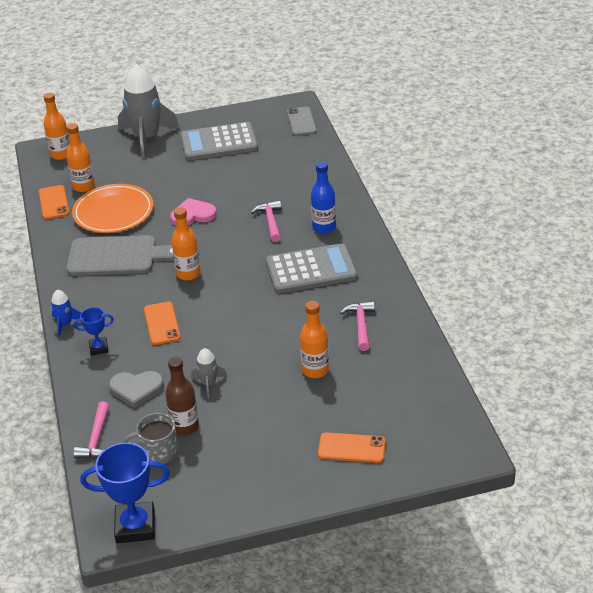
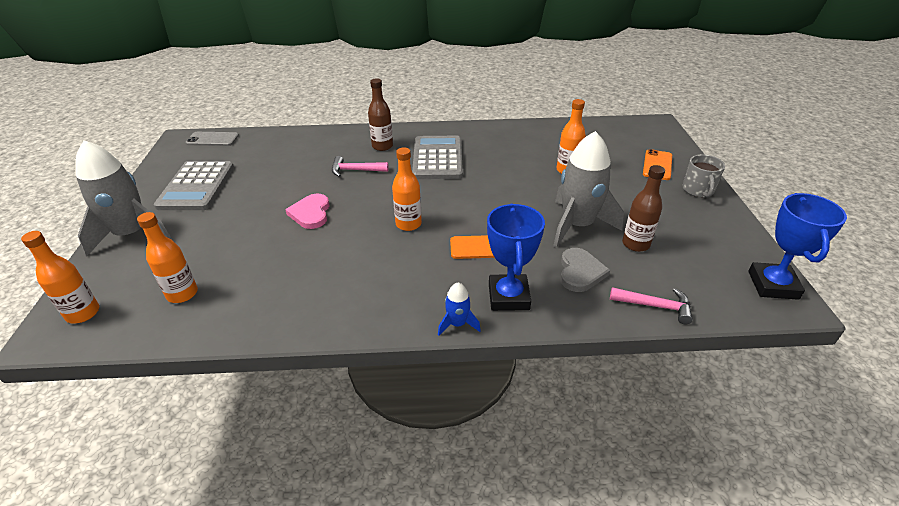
camera: 80 degrees left, 0 degrees up
(54, 202) = (193, 325): orange phone -> none
(99, 348) = (508, 296): blue trophy -> blue trophy, size x1.86
(113, 212) = (259, 270): orange plate -> none
(118, 256) = (350, 272): grey cutting board -> none
(158, 452) = (671, 263): grey mug -> grey mug (698, 190)
(209, 384) = (577, 225): grey rocket -> grey rocket, size x2.21
(324, 227) = (382, 146): blue bottle -> brown bottle
(361, 325) = (517, 145): pink hammer -> none

